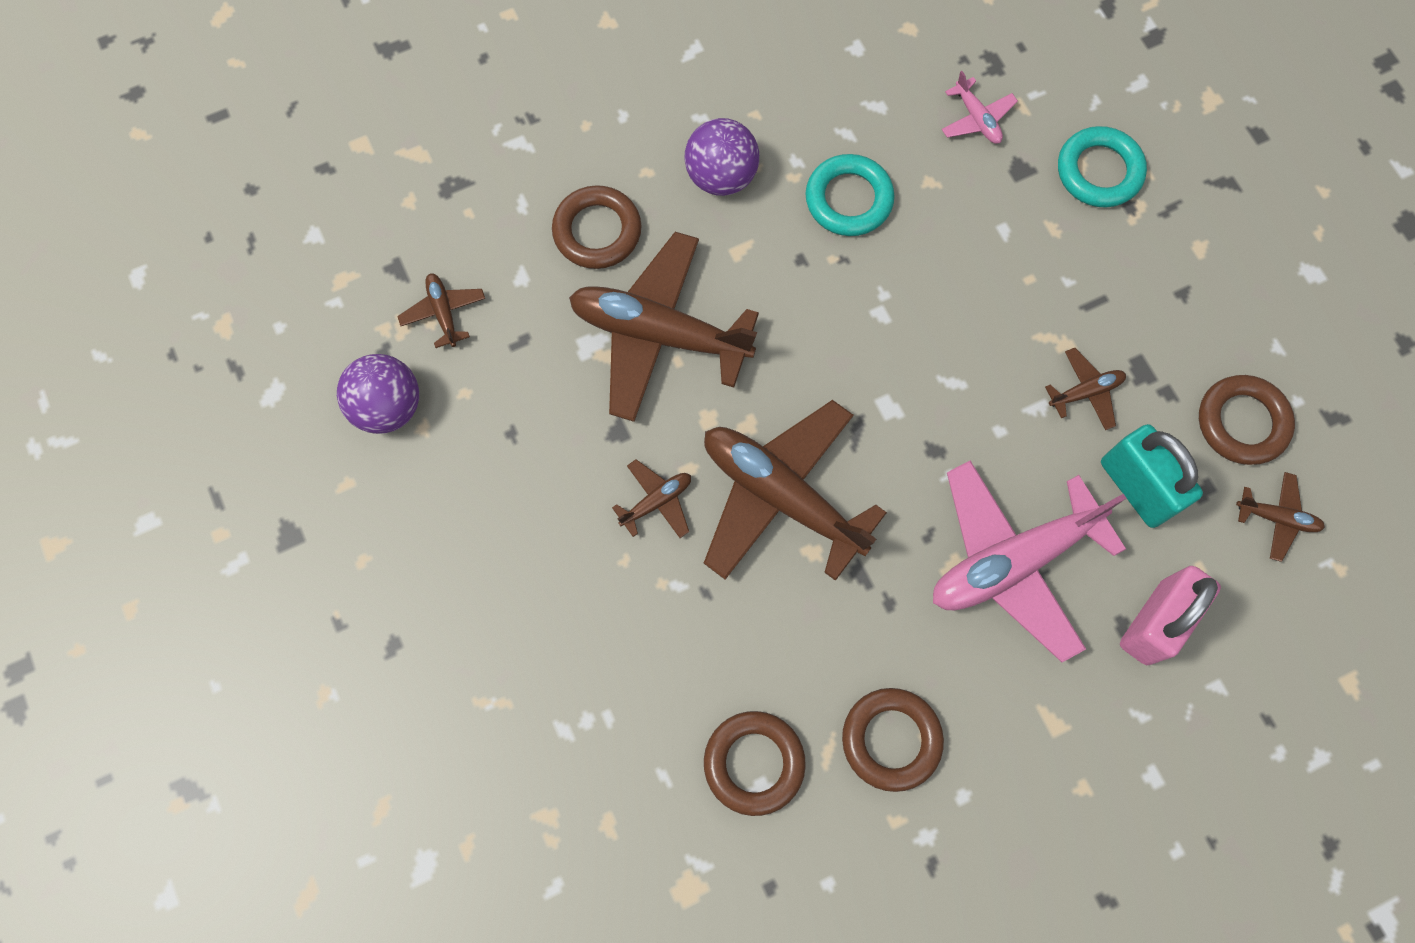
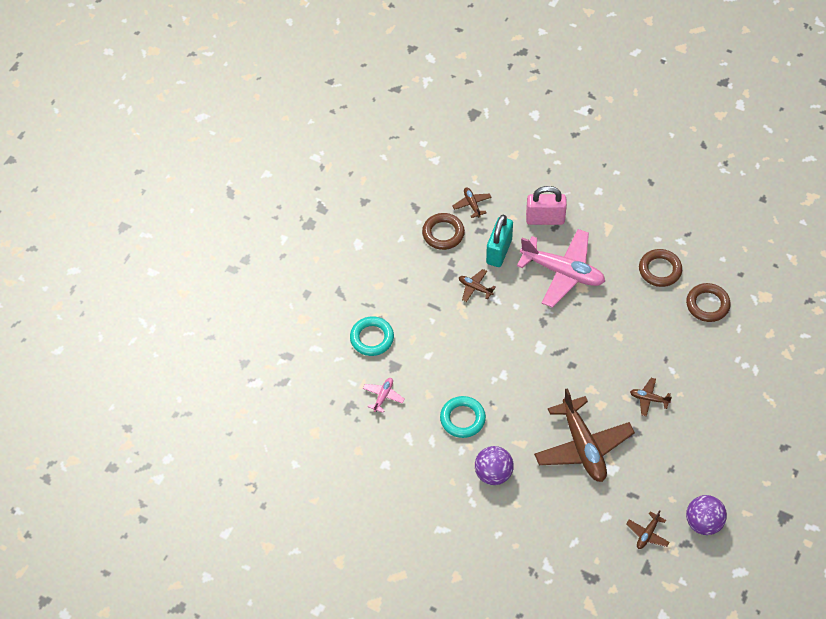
camera: 125 degrees left, 15 degrees down
(597, 231) = (560, 503): brown ring -> none
(781, 496) = (607, 359): brown plane -> none

